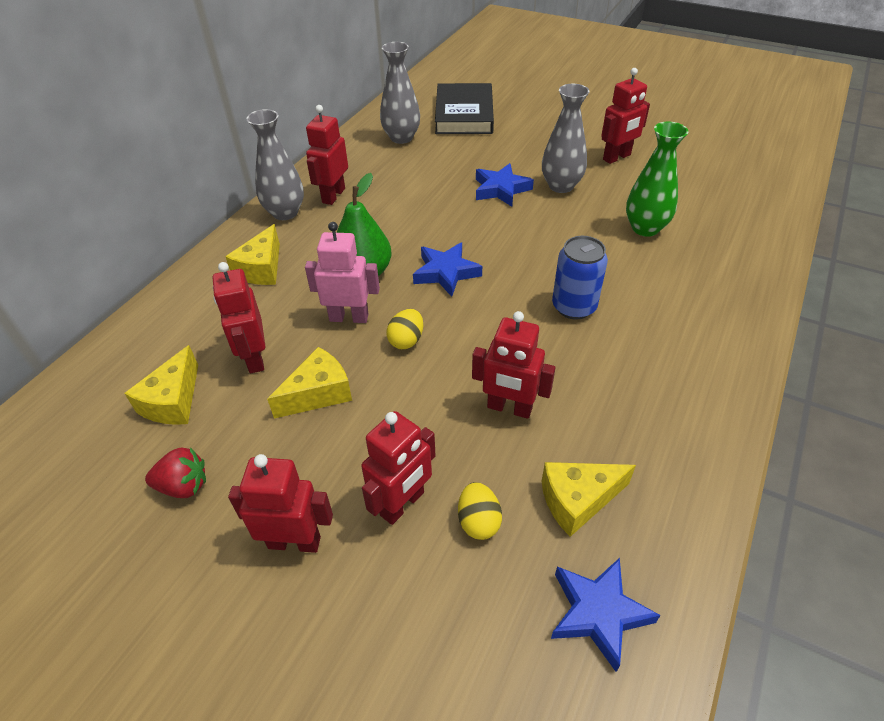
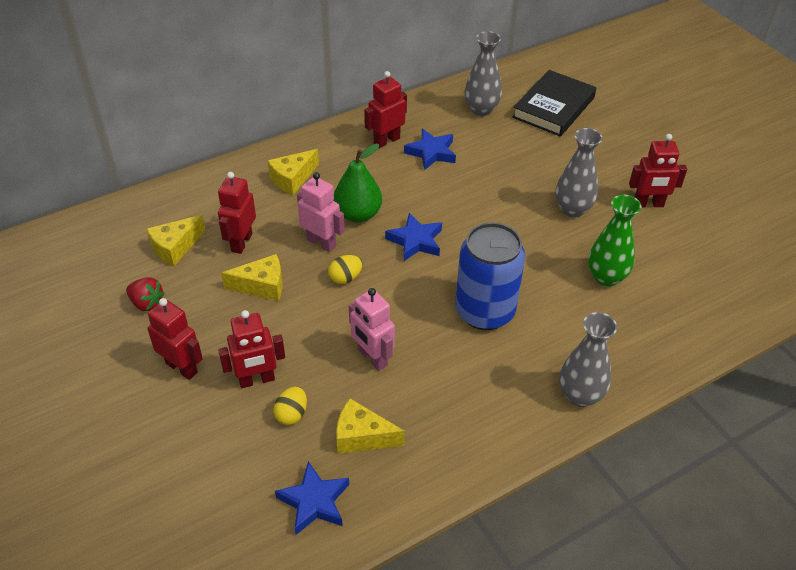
camera: 30 degrees right, 0 degrees up
(285, 212) = (341, 140): grey vase -> grey vase (580, 395)
(501, 189) = (520, 191): blue star -> blue star (431, 152)
(509, 408) = (372, 358): red robot -> pink robot
(574, 307) = (484, 311): blue can -> blue can, size x1.57

